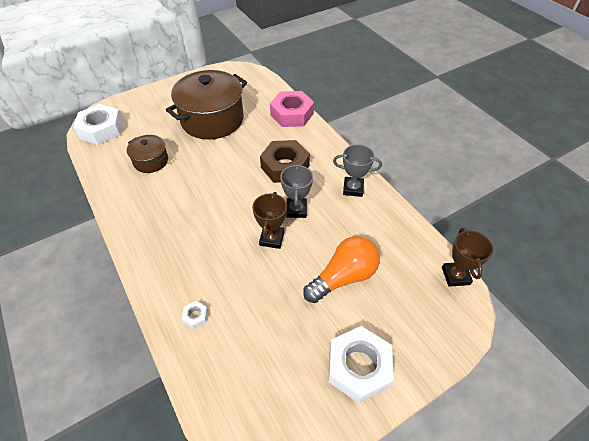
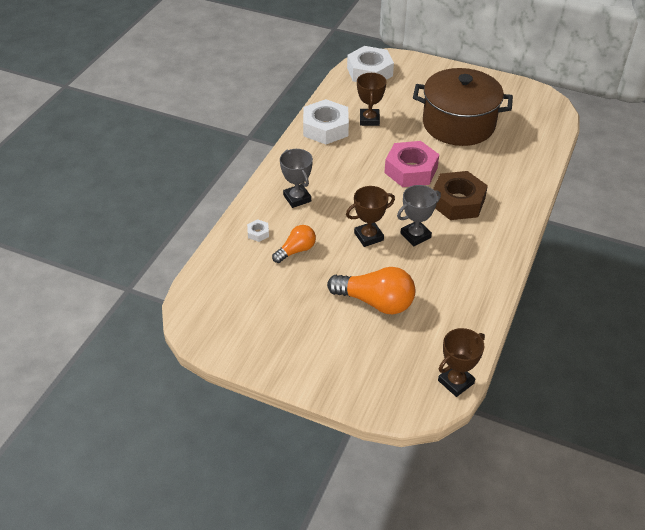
camera: 55 degrees right, 5 degrees down
(151, 161) = (369, 120): brown pot -> brown trophy
(242, 299) = (296, 250): none -> orange light bulb
(292, 114) = (532, 170): pink nut -> pink nut (411, 170)
(353, 188) = (483, 261): grey trophy -> grey trophy (297, 198)
(358, 367) = (301, 350): white nut -> white nut (325, 128)

